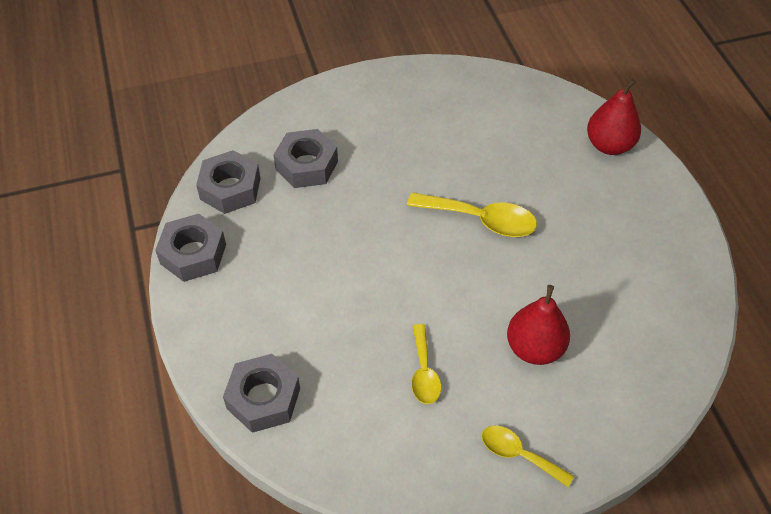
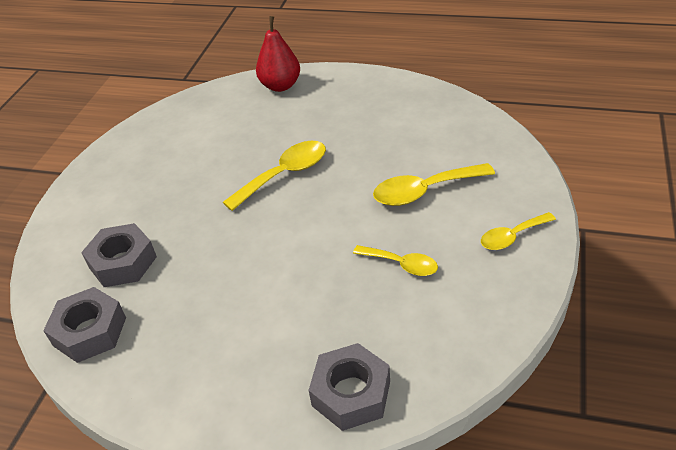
camera: 55 degrees left, 10 degrees down
(193, 254) = (138, 393): grey nut -> none
(534, 348) = (424, 191): red pear -> yellow spoon

